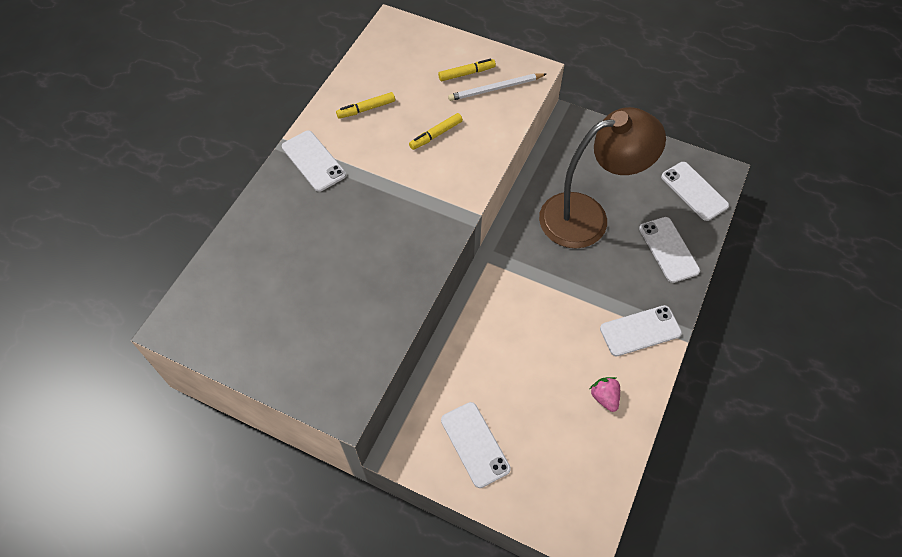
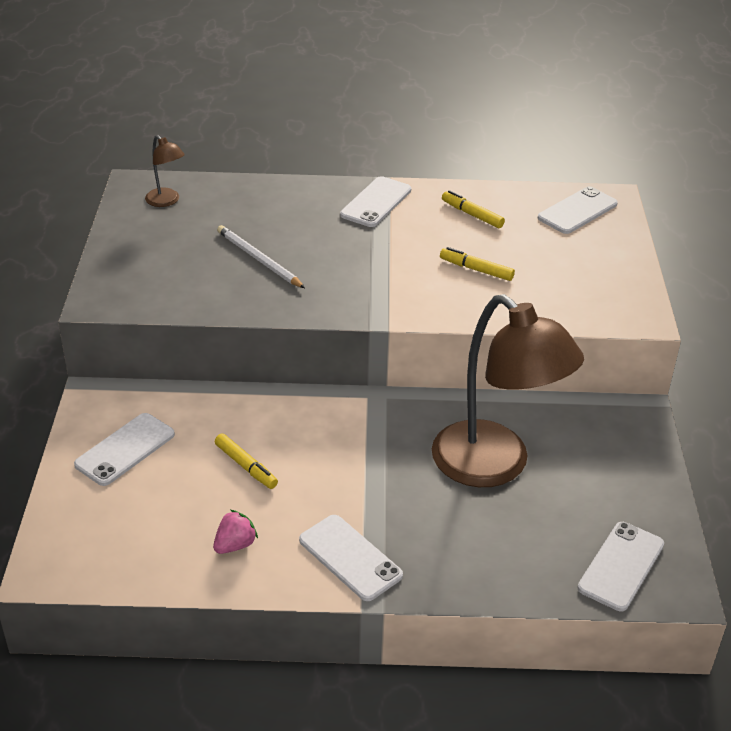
camera: 65 degrees right, 20 degrees down
(218, 309) = (166, 201): none -> brown lamp
(466, 73) = (588, 268): yellow marker -> yellow marker (246, 466)
(495, 89) = (584, 294): white pencil -> white pencil (259, 259)
(668, 249) = (498, 559): white phone -> white phone (577, 211)

